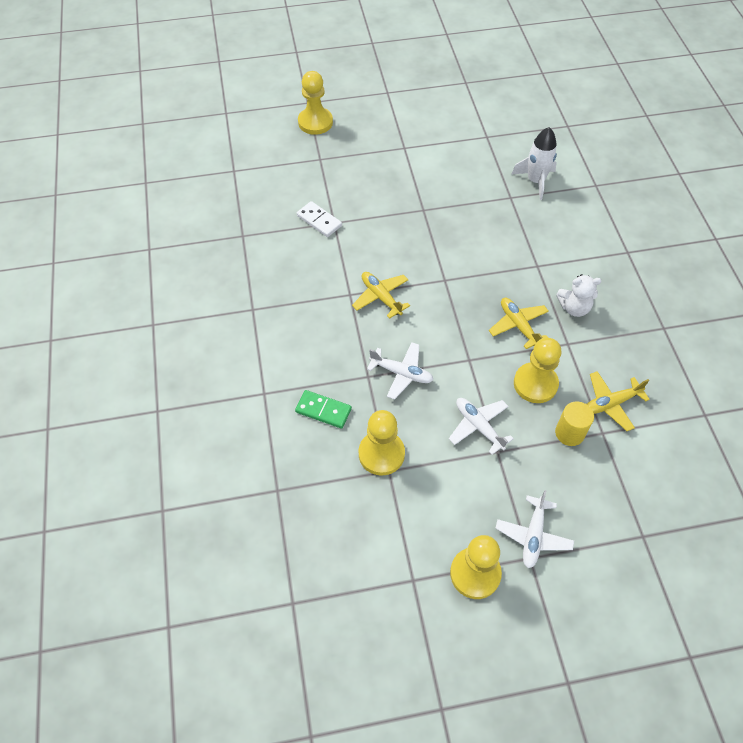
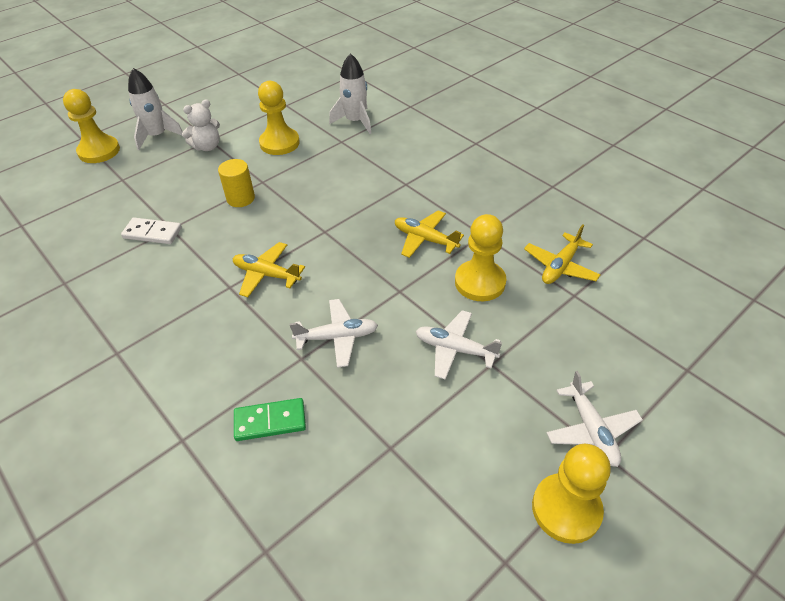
camera: 30 degrees left, 10 degrees down
(366, 125) = (157, 136): none -> white rocket
(381, 454) = (370, 433): yellow pawn -> yellow pawn (279, 143)
(569, 433) = (545, 310): yellow cylinder -> yellow cylinder (240, 198)
(574, 308) = (465, 203): white teddy bear -> white teddy bear (207, 147)

